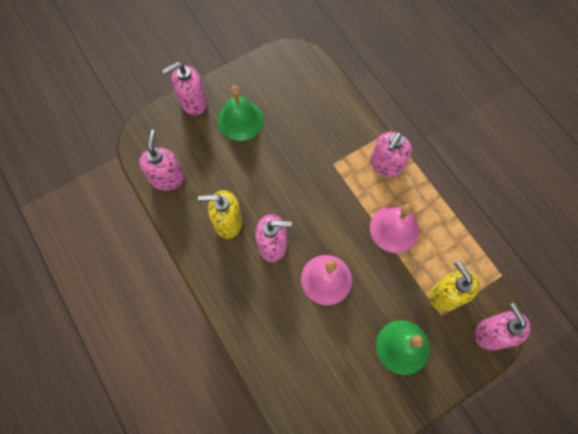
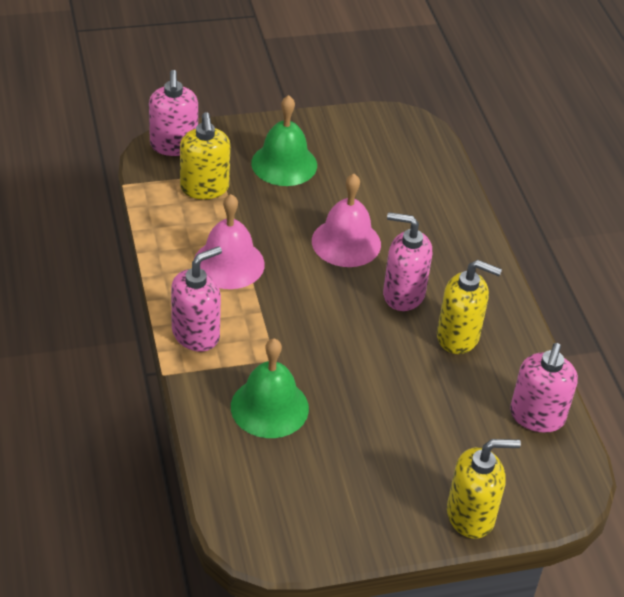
camera: 165 degrees left, 25 degrees down
(193, 102) = (471, 515): pink soap dispenser -> yellow soap dispenser
(240, 120) = (397, 462): green bell -> green bell (269, 407)

